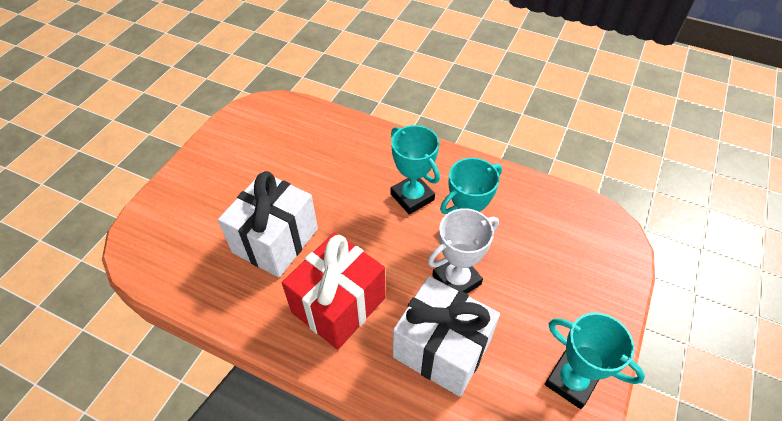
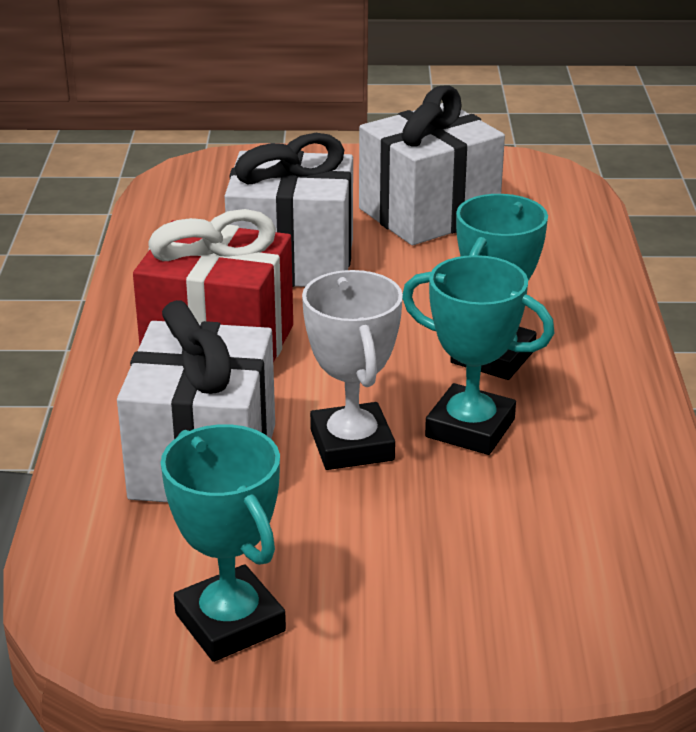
camera: 65 degrees right, 20 degrees down
(268, 165) = (428, 213): none -> white gift
(456, 280) = (352, 445): white trophy -> white trophy turned 45 degrees clockwise
(571, 381) = (230, 622): turquoise trophy -> turquoise trophy turned 45 degrees counterclockwise

